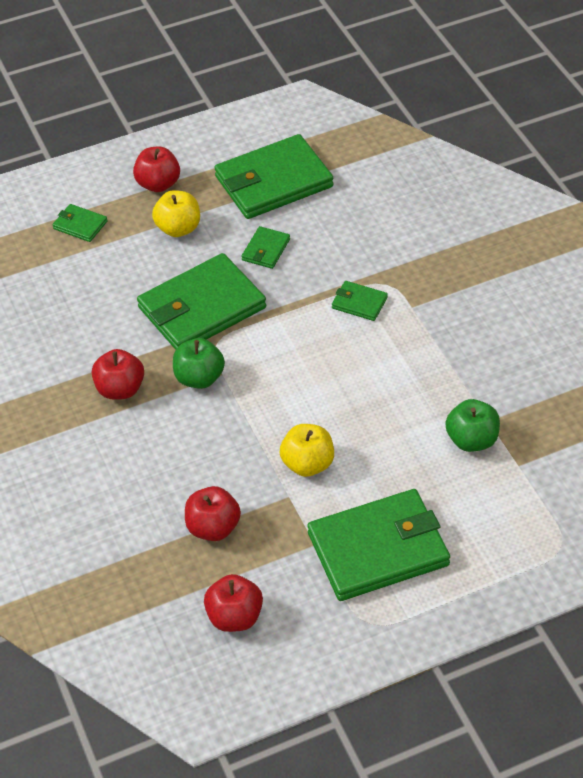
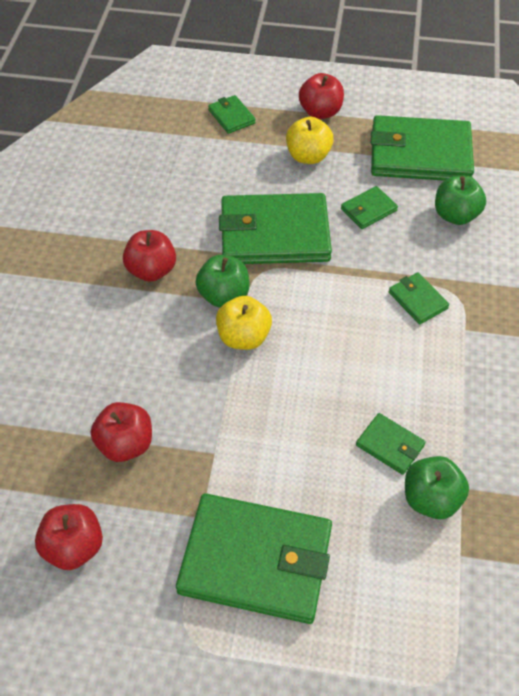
camera: 30 degrees right, 5 degrees up
(308, 464) = (255, 431): yellow apple -> yellow apple (244, 337)
(340, 220) = (455, 215): none -> green apple
(416, 420) = (390, 445): none -> green wallet

